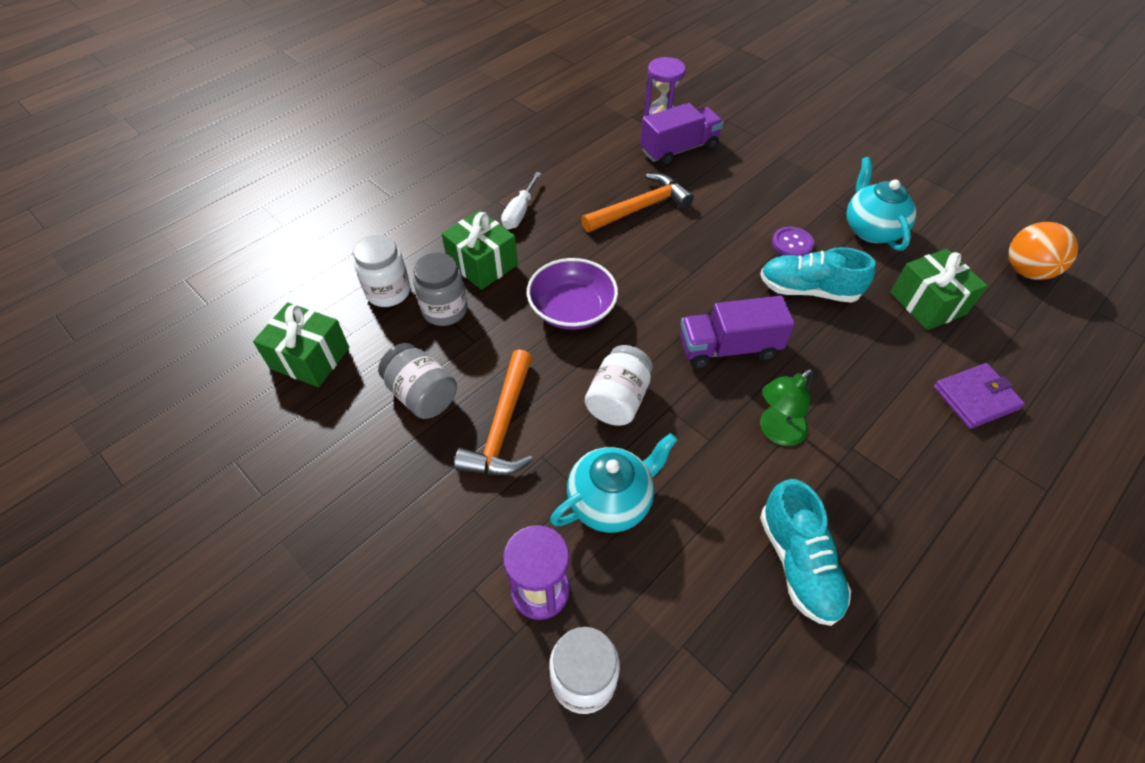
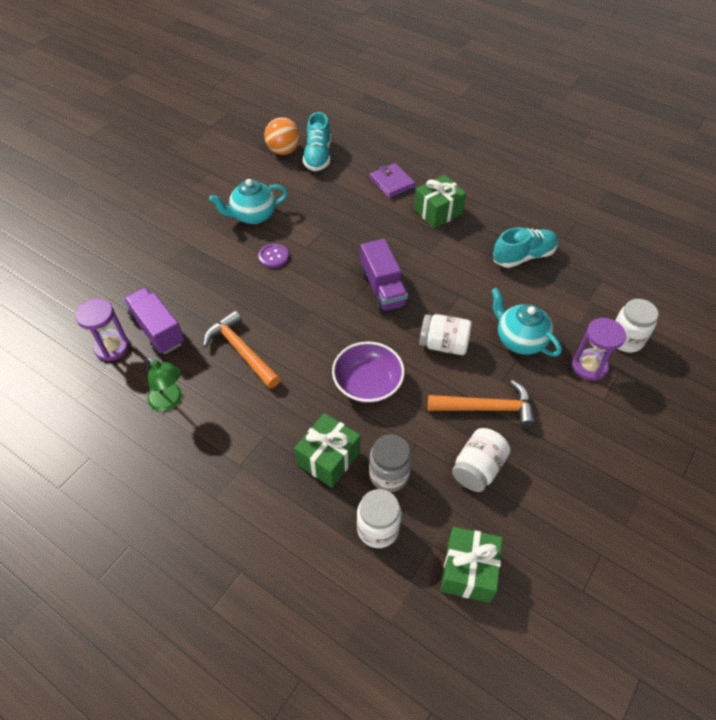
camera: 100 degrees left, 0 degrees up
(422, 395) = (477, 468): grey jar -> white jar
(519, 212) = (256, 442): white screwdriver -> none
(776, 432) = (443, 265): green lamp -> green lamp (170, 401)
(808, 290) = (320, 249): turquoise shoe -> turquoise shoe (318, 156)
(928, 303) = (320, 194): green gift -> green gift (438, 212)

